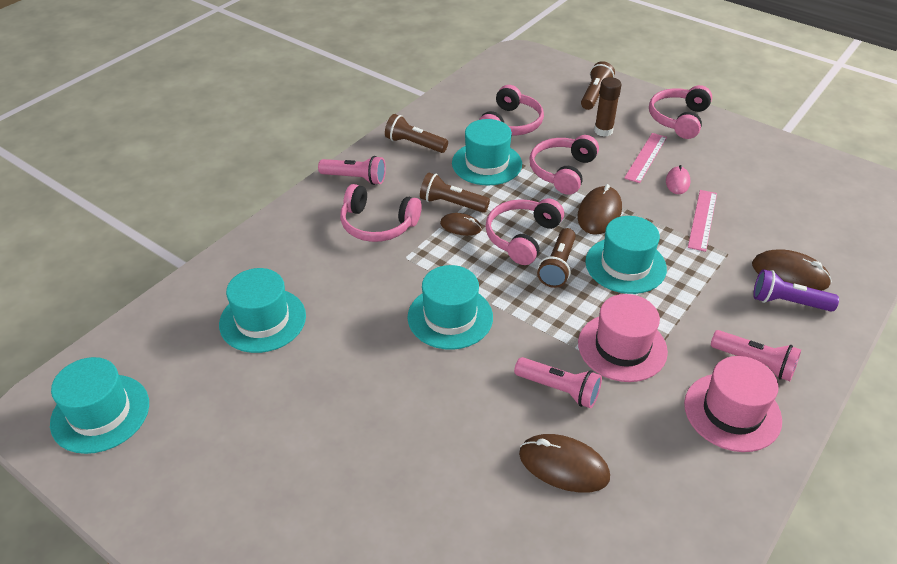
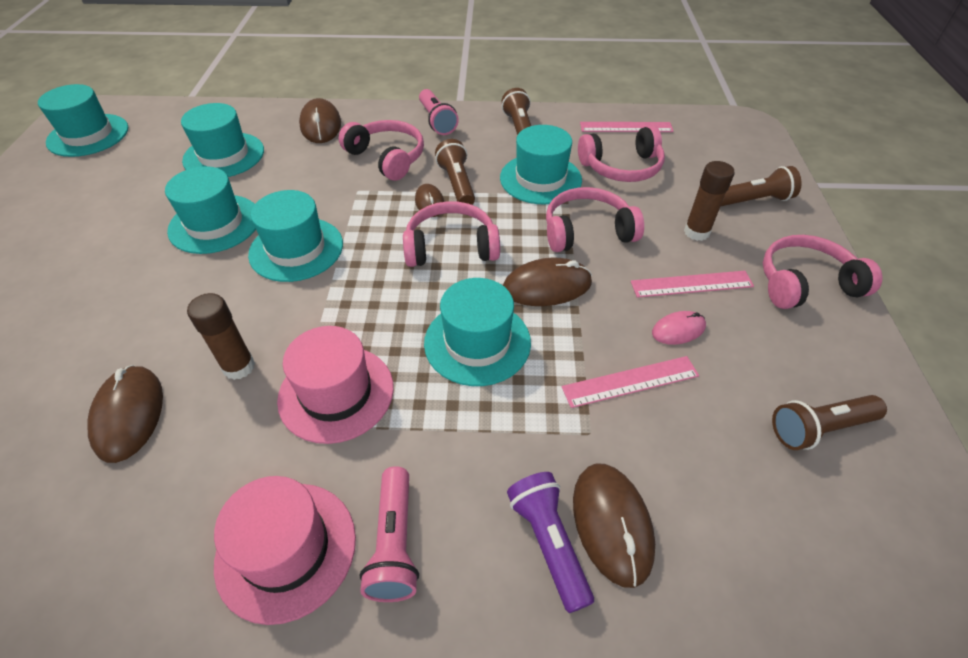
camera: 55 degrees right, 5 degrees up
(282, 243) = (320, 125): none -> brown mouse
(368, 355) = (215, 224): none -> turquoise hat
(378, 224) = (387, 157): pink headphones -> pink headphones turned 150 degrees clockwise
(467, 99) = (626, 127): none -> pink ruler
(557, 266) = (428, 290): brown flashlight -> brown flashlight (819, 428)
(559, 389) = (239, 367): pink flashlight -> brown glue stick

